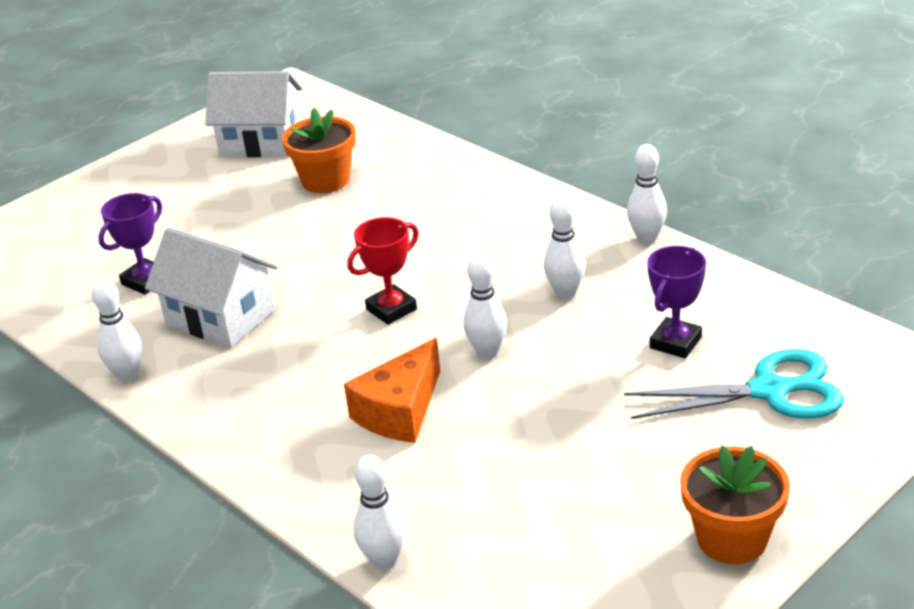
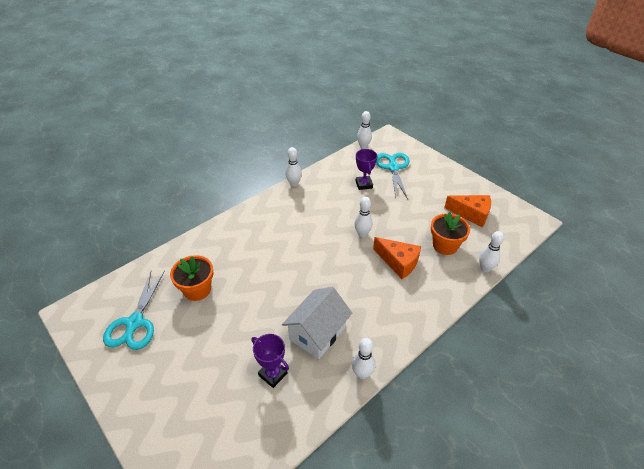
camera: 90 degrees left, 10 degrees up
(261, 142) = (135, 323): white house -> turquoise scissors
(391, 309) = (325, 264): red trophy -> none
(565, 293) = (326, 209): white bowling pin -> white bowling pin (363, 146)
(596, 547) = (471, 214): none -> orange cheese
(675, 342) = (364, 184): purple trophy -> purple trophy turned 45 degrees clockwise
(732, 538) = (464, 185): orange flower pot -> orange flower pot (445, 245)

